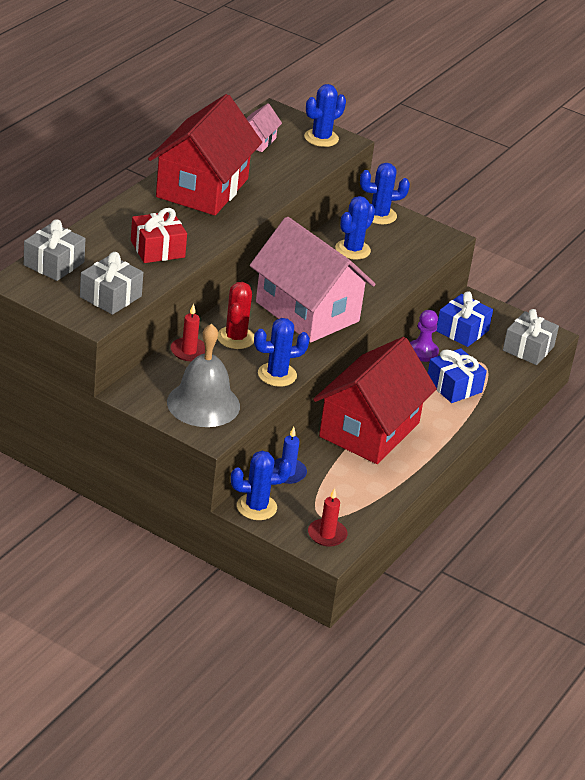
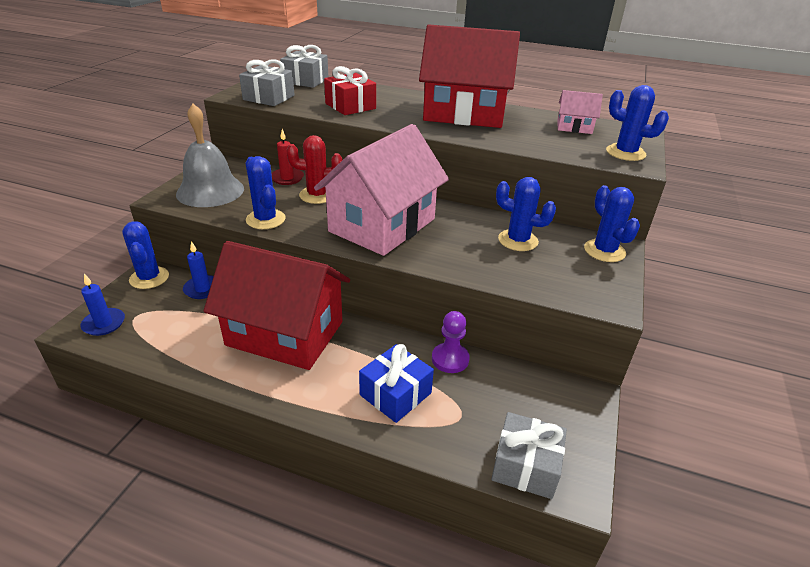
camera: 80 degrees right, 0 degrees up
(327, 535) = (104, 324): red candle -> blue candle
(462, 331) = (517, 390): blue gift -> none

